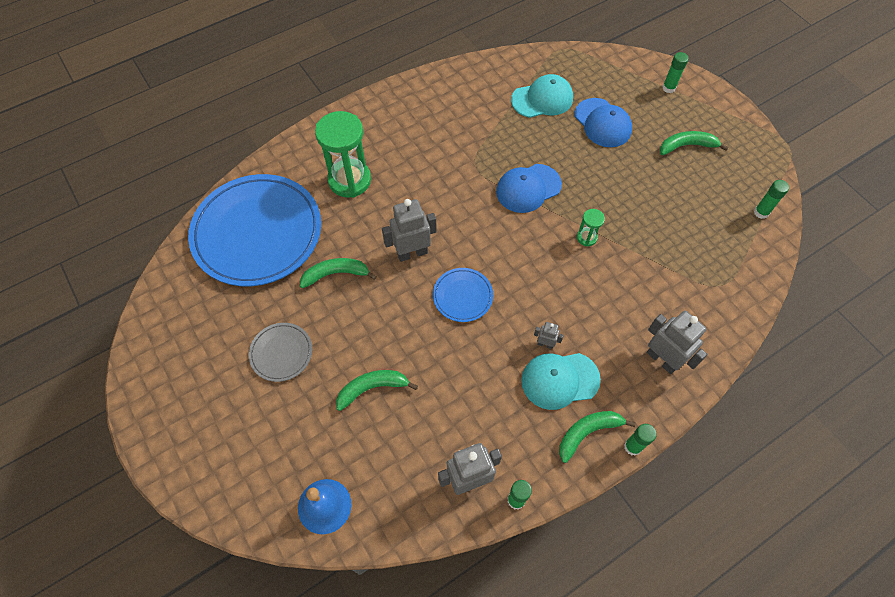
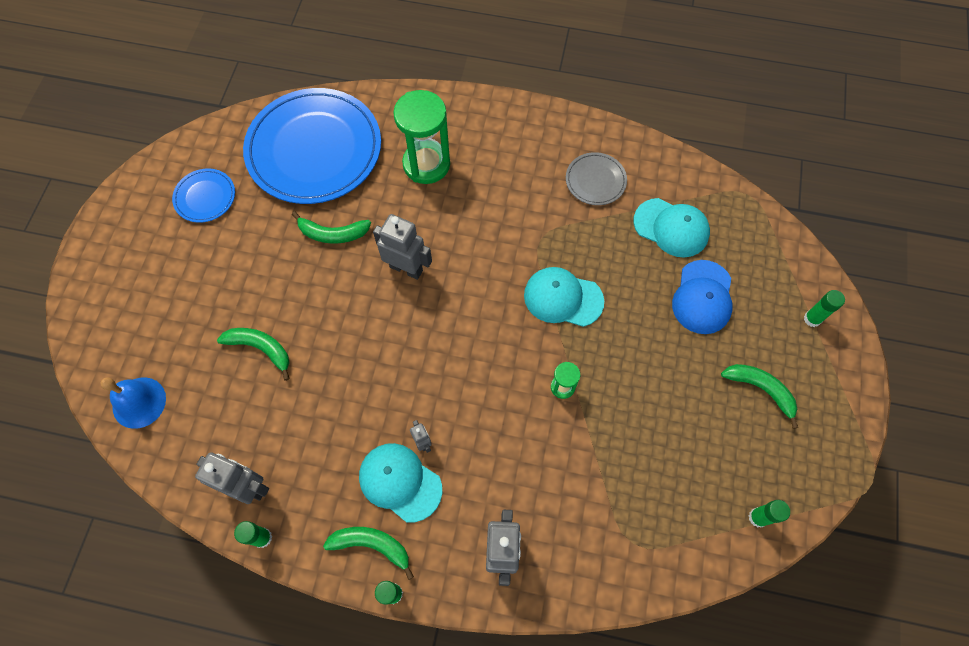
camera: 45 degrees right, 5 degrees up
(281, 353) = (231, 261): grey plate -> grey plate (595, 180)
(336, 274) = (333, 234): green banana -> green banana turned 150 degrees clockwise
(462, 296) = (404, 340): blue plate -> blue plate (205, 197)
(528, 188) = (563, 298): blue cap -> turquoise cap

